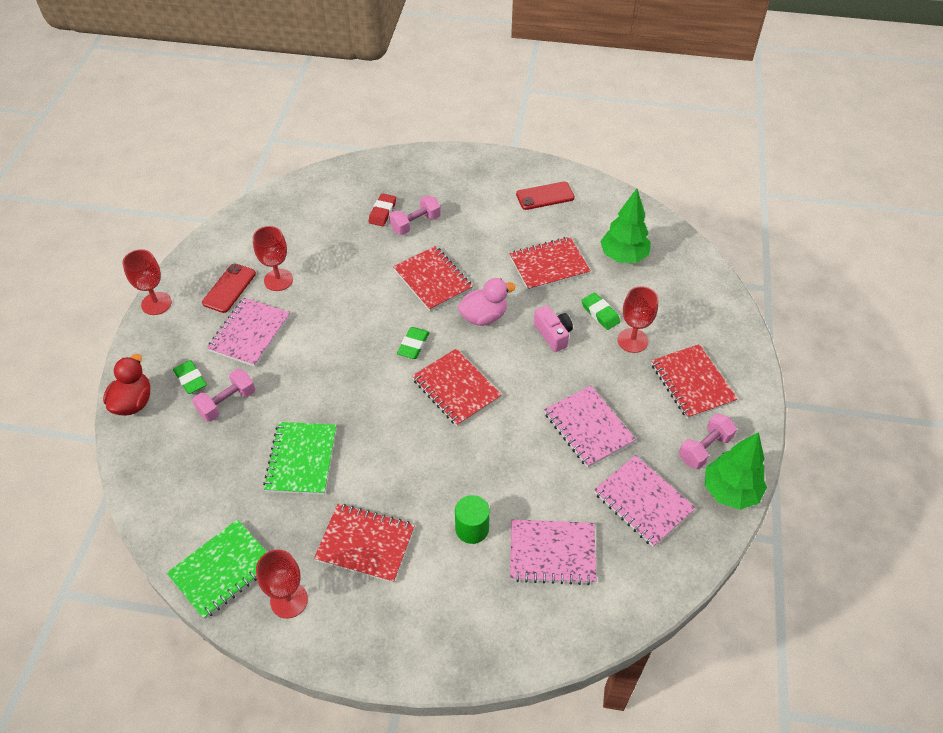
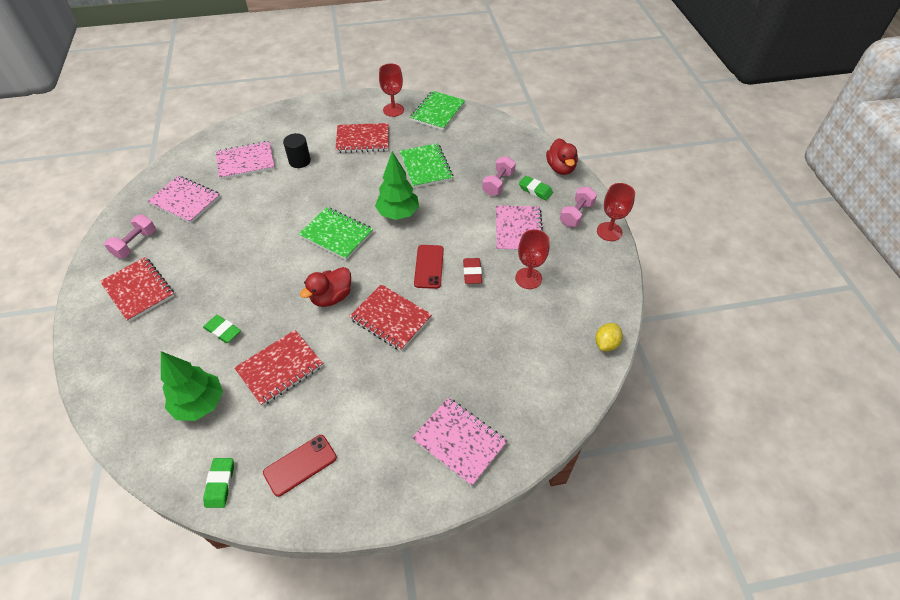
camera: 160 degrees right, 0 degrees up
(229, 288) = (563, 259): red phone -> red phone (429, 266)
(255, 209) = (606, 343): none -> yellow lemon
(382, 212) = (476, 380): red eraser -> red eraser (472, 273)
(413, 345) = (383, 257): green eraser -> green eraser (220, 484)
(415, 224) = (435, 377): pink dumbbell -> pink dumbbell (576, 214)
(456, 389) = (336, 235): red notebook -> green notebook
(472, 529) = (299, 161): green cylinder -> black cylinder
(484, 316) = (331, 297): pink duck -> red duck
(553, 334) = (265, 299): pink camera -> none
(588, 427) = (227, 235): pink notebook -> pink notebook (459, 441)
(632, 340) = (191, 313): red goblet -> none
(730, 491) = (120, 222): green tree -> green tree (398, 214)

